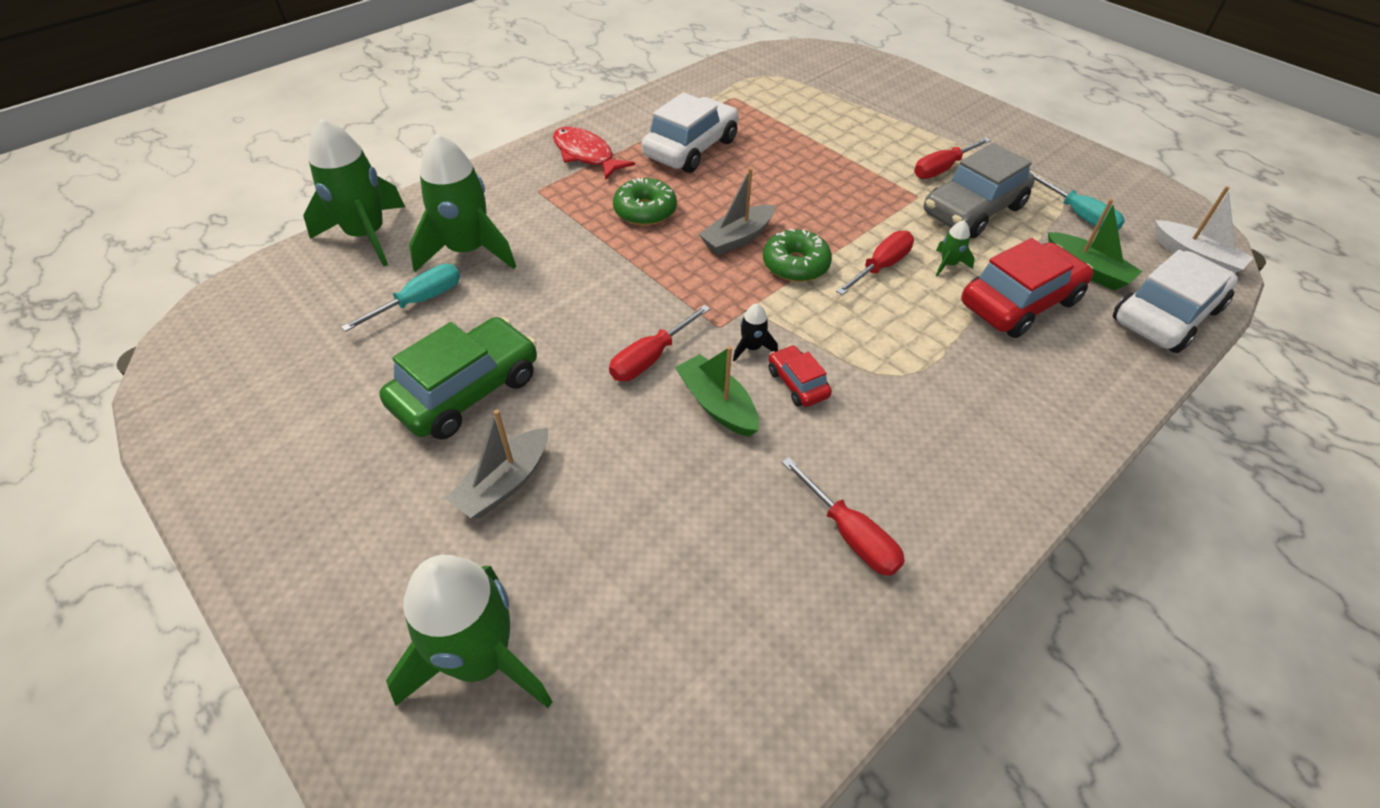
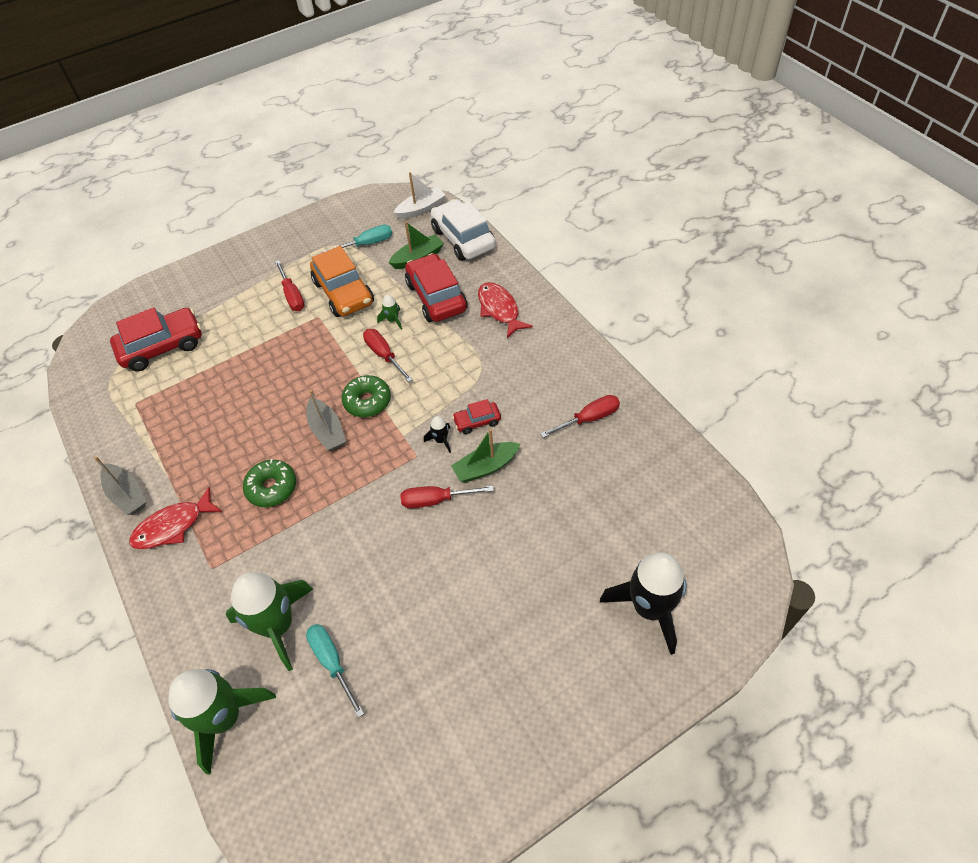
camera: 75 degrees left, 5 degrees up
(466, 391) = (441, 622): green car -> none
(480, 660) = (649, 608): green rocket -> black rocket
(505, 483) = (528, 595): grey boat -> grey boat (127, 494)
(651, 358) = (436, 500): red screwdriver -> red screwdriver turned 120 degrees clockwise
(690, 148) = (198, 445): white car -> none
(816, 96) = (162, 346): none -> red car
(973, 210) = (344, 293): grey car -> orange car
(1036, 381) = (499, 309): none -> red fish

